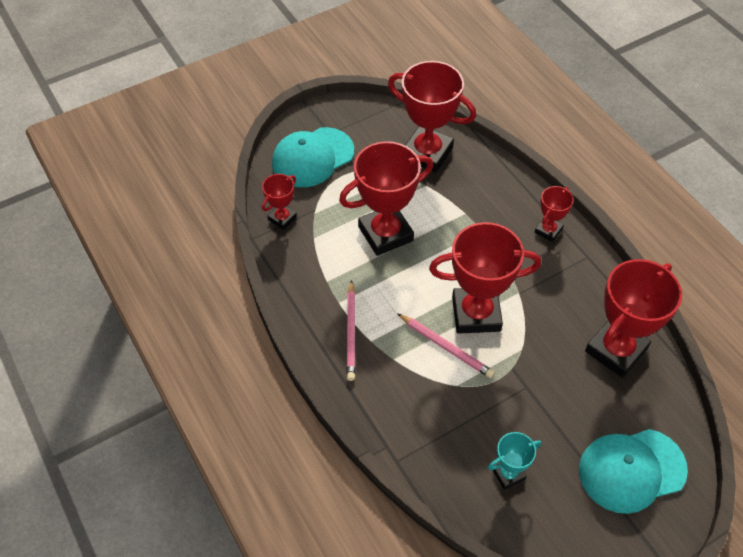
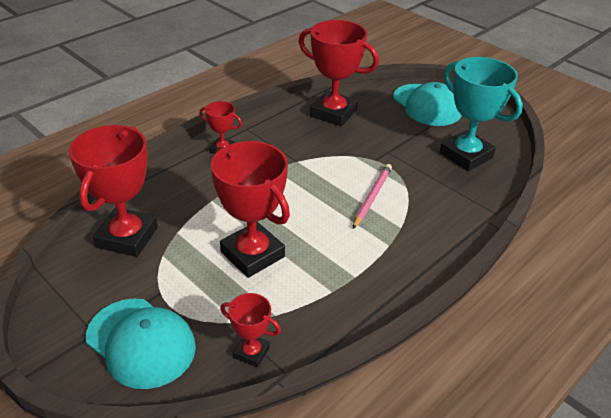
camera: 105 degrees left, 15 degrees down
(351, 332) = (386, 261): pink pencil -> none
(476, 314) = (329, 183): red trophy -> none
(508, 474) = (466, 155): turquoise trophy -> turquoise trophy, size x1.98

